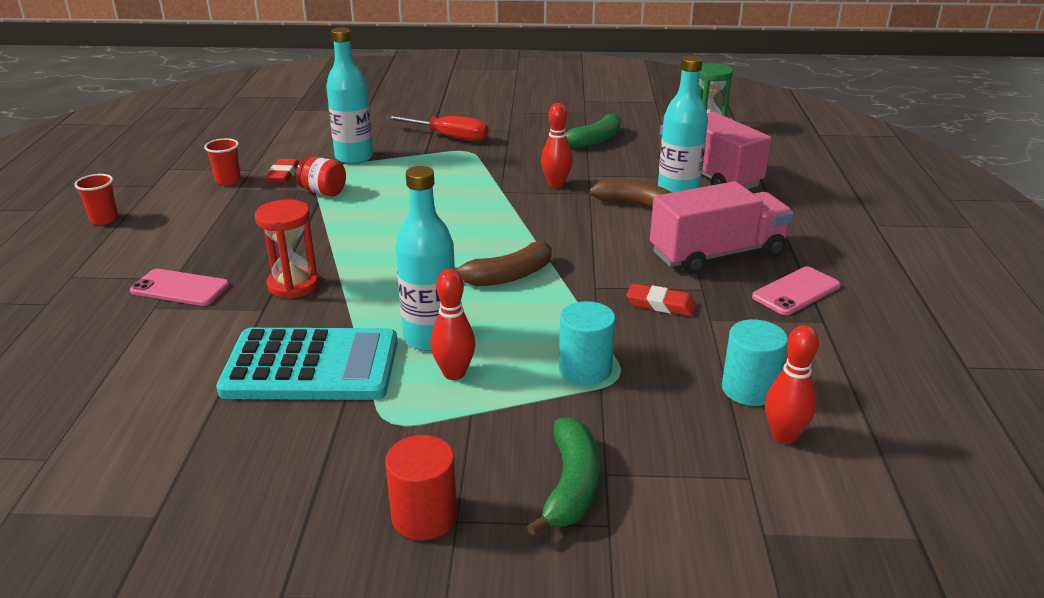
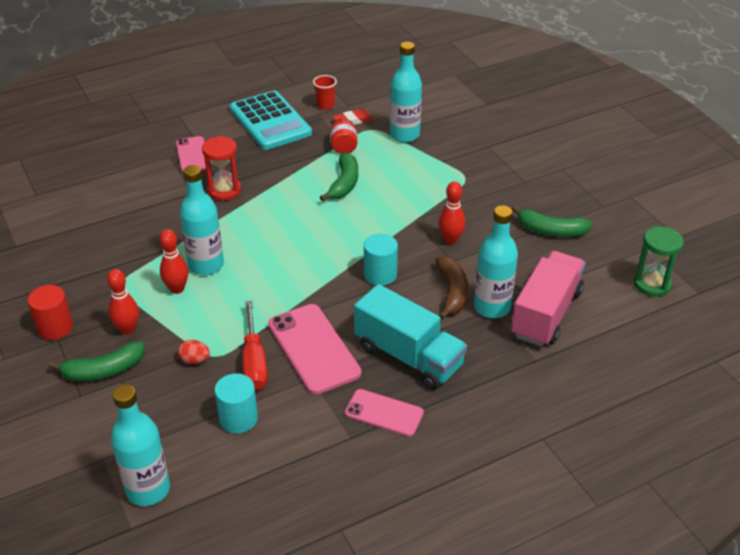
camera: 60 degrees right, 10 degrees up
(104, 219) = (242, 91): red cup -> none
(311, 366) = (151, 235): turquoise calculator -> turquoise calculator (270, 121)
(390, 209) = (344, 184): none -> green banana
(449, 137) = (480, 160): red screwdriver -> red screwdriver (254, 361)
(507, 276) = (297, 268): brown banana -> none
(585, 369) = (214, 339): turquoise cylinder -> turquoise cylinder (380, 274)
(614, 395) = (194, 360): none -> red egg
(660, 304) = (313, 348): red eraser -> pink phone
(717, 254) = (408, 356): pink truck -> turquoise truck
(783, 436) = (197, 447): red bowling pin -> red bowling pin (128, 329)
(848, 502) = (148, 490): none -> turquoise bottle

